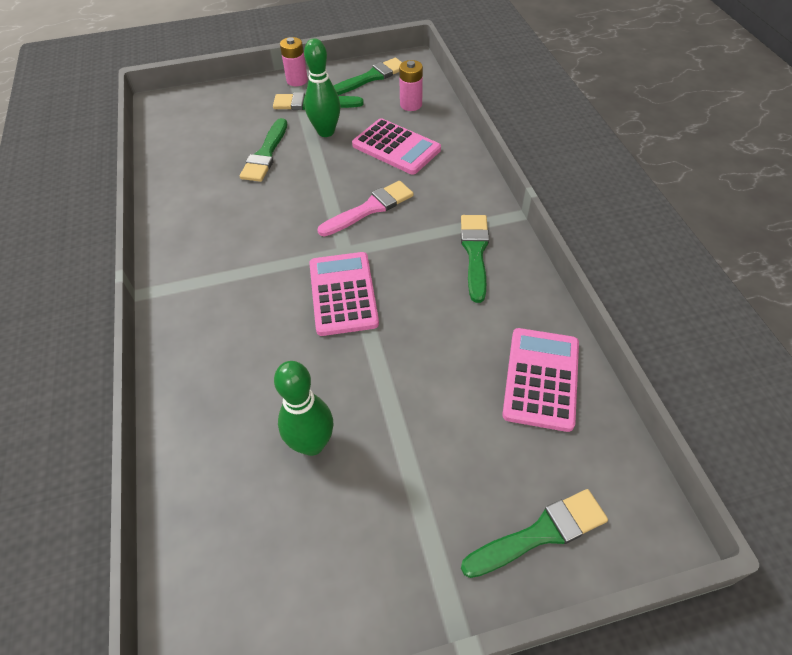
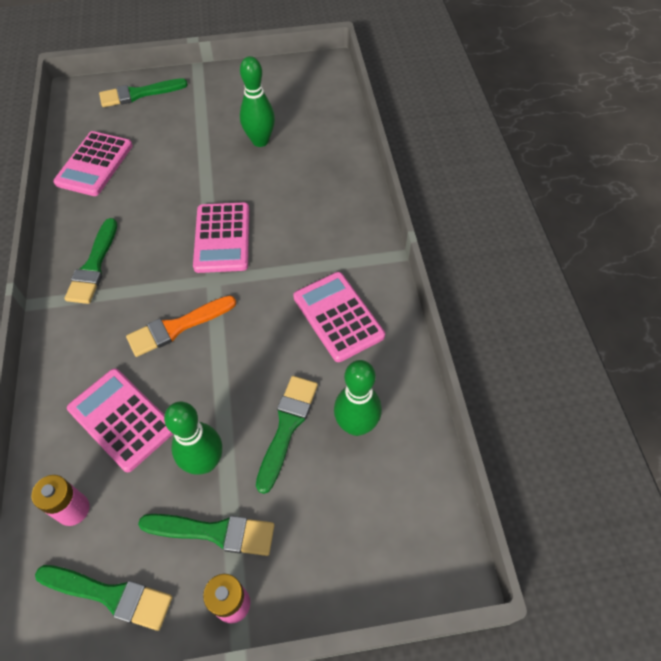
camera: 175 degrees left, 5 degrees up
(211, 159) = (356, 425): none -> green bowling pin
(217, 229) = (338, 316): none -> pink calculator
(370, 208) = (177, 327): pink brush -> orange brush
(371, 77) = (110, 595): green brush -> green brush turned 135 degrees counterclockwise

